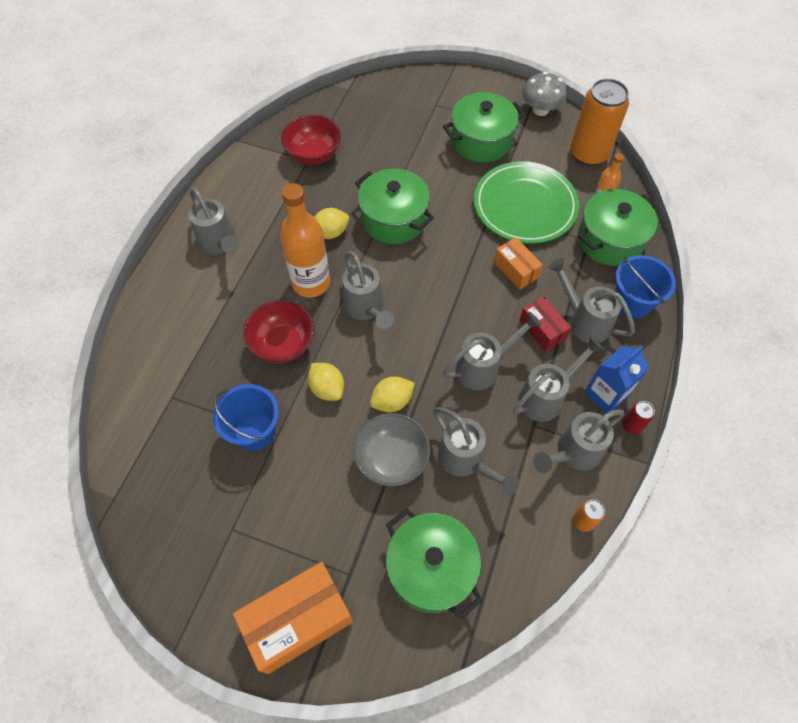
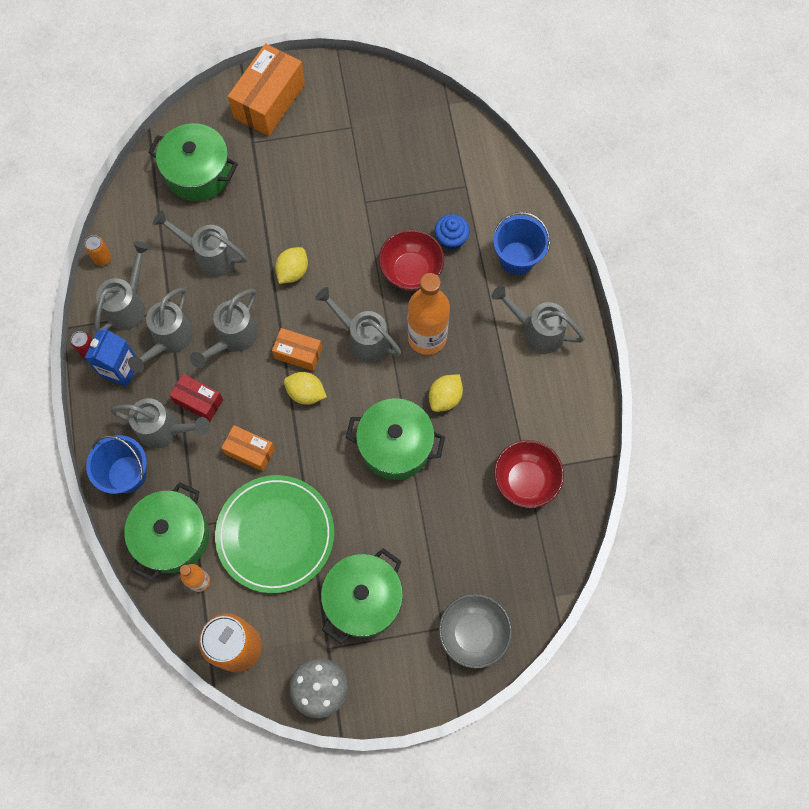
camera: 150 degrees right, 10 degrees up
(225, 354) = (451, 239): none -> blue cupcake
(254, 431) = (383, 195): blue bucket -> blue bucket (517, 258)
(327, 388) = (350, 255): yellow lemon -> yellow lemon (306, 393)
(391, 459) = (267, 228): grey bowl -> grey bowl (473, 633)
(430, 325) = (298, 353): none -> orange box

